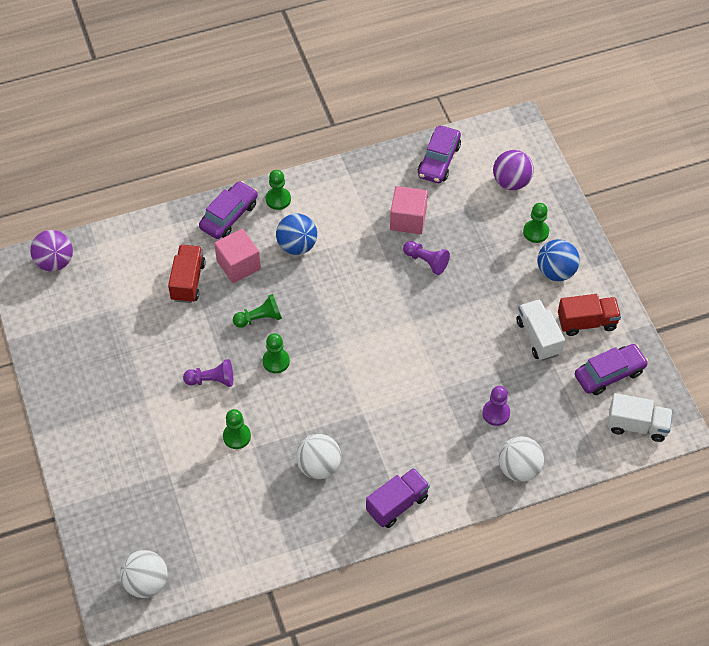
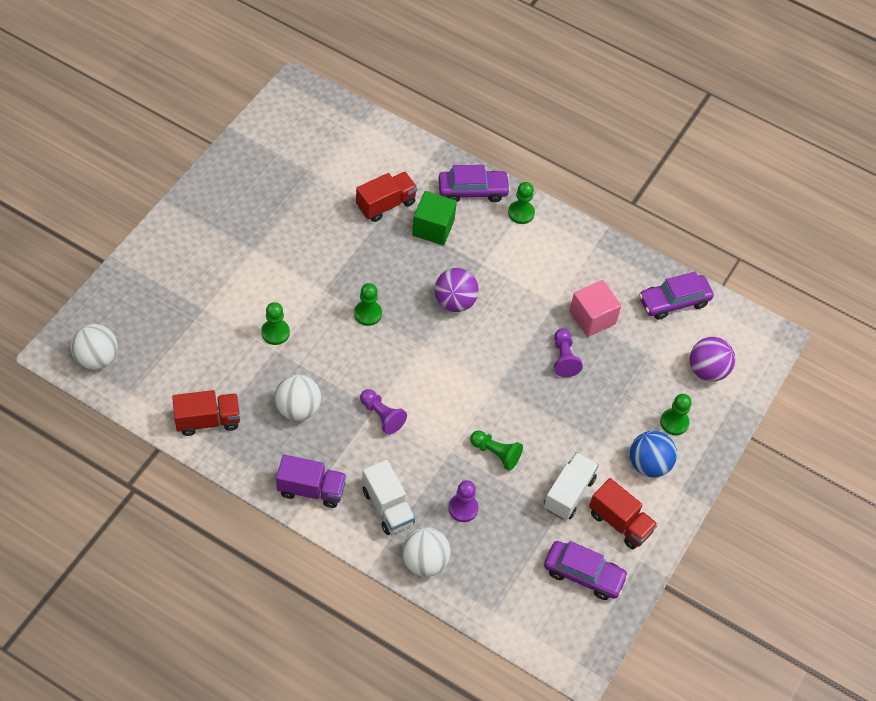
camera: 45 degrees right, 0 degrees up
(55, 262) = (322, 108): purple ball -> purple ball (455, 302)
(212, 380) = (311, 281): purple pawn -> purple pawn (382, 416)
(238, 265) = (433, 228): pink cube -> green cube
(259, 318) = (397, 276): green pawn -> green pawn (496, 453)
(275, 537) = (208, 420): none -> red truck
(297, 245) = (490, 255): blue ball -> none
(637, 425) = (551, 631): white truck -> white truck (387, 507)

